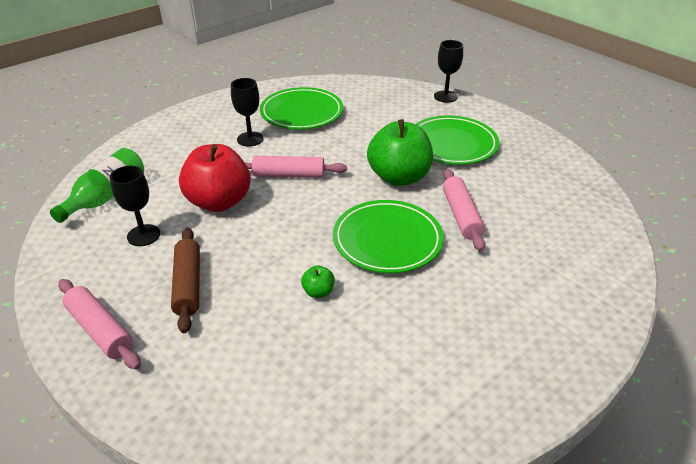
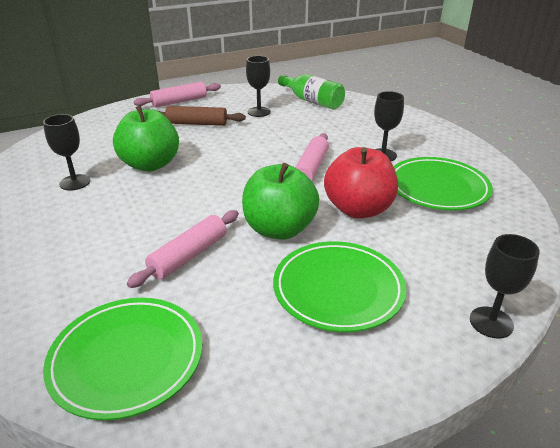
camera: 105 degrees right, 5 degrees down
(219, 202) = (285, 137): red apple -> red apple (358, 209)
(318, 292) = (150, 164): green apple -> green apple, size x2.42
(386, 346) = (75, 182): none -> black goblet
(387, 240) = (184, 203): green plate -> green plate (127, 359)
(461, 215) = (188, 256): pink rolling pin -> pink rolling pin turned 60 degrees counterclockwise

